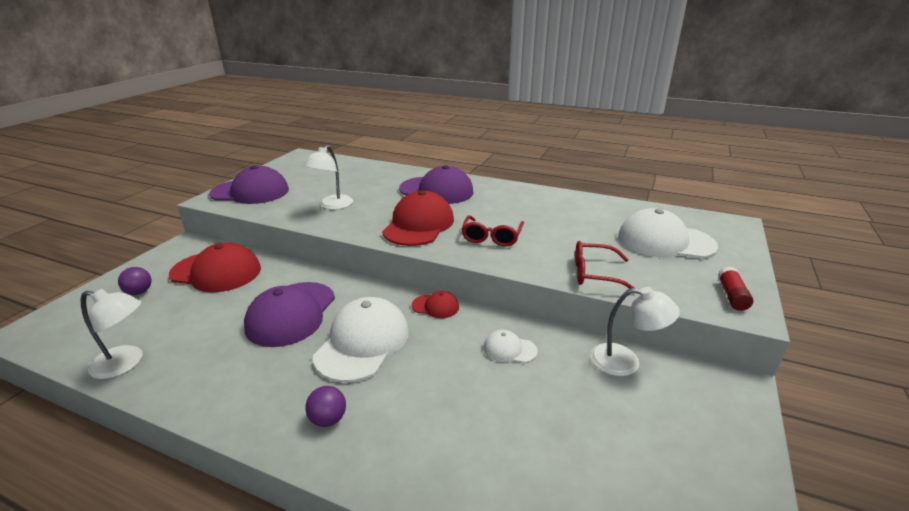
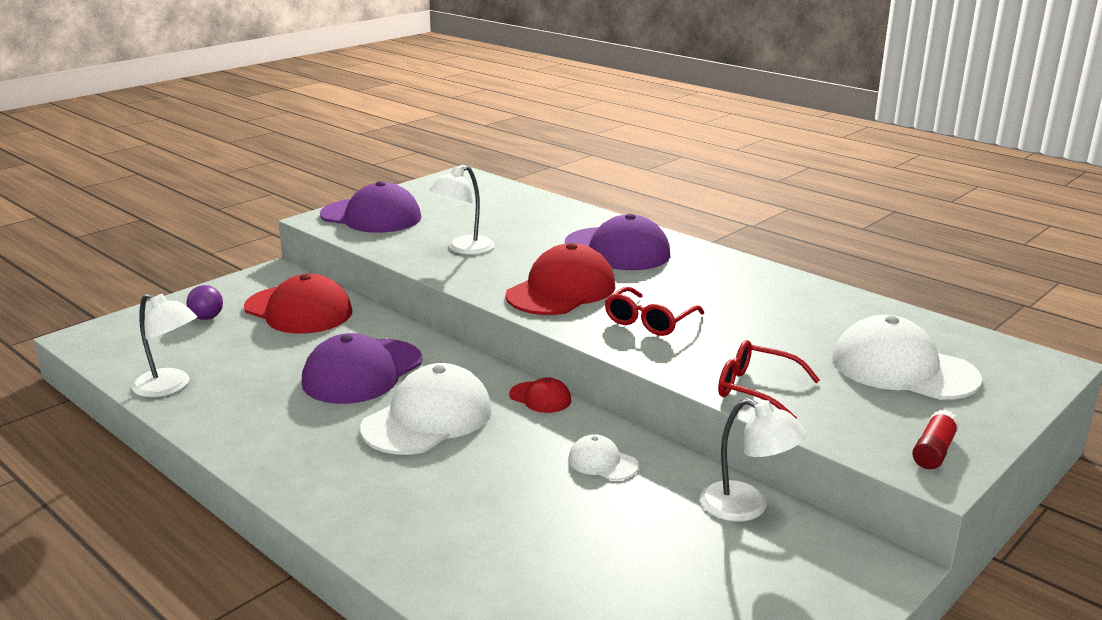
camera: 20 degrees right, 5 degrees down
(328, 419) = (350, 483): purple ball -> none

